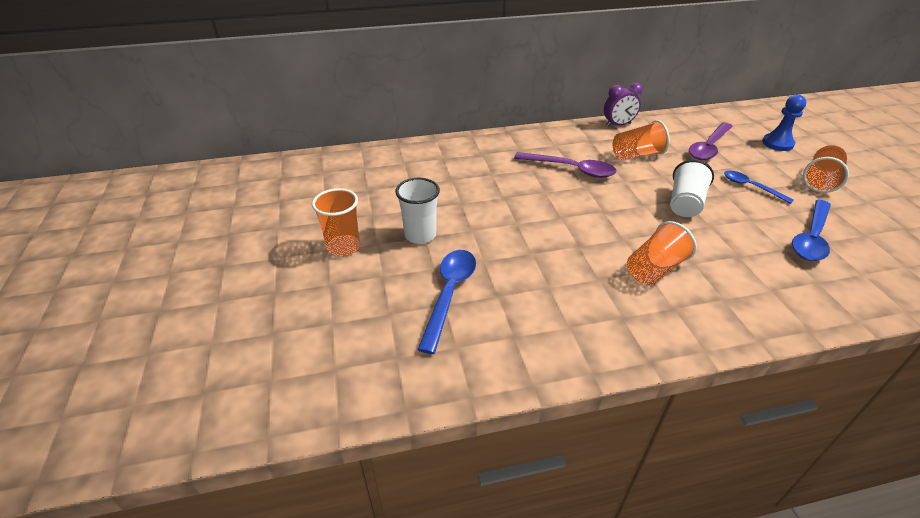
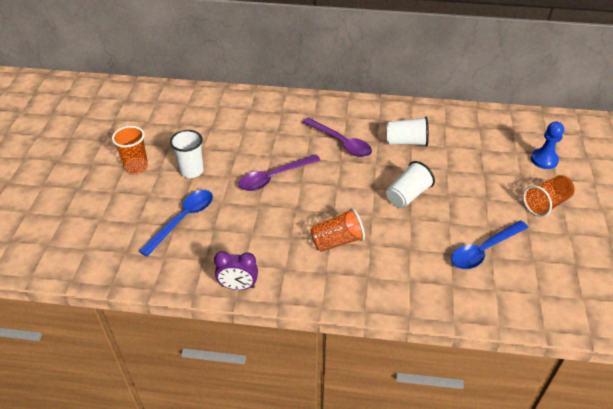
camera: 20 degrees right, 5 degrees up
(618, 125) = (415, 109): purple clock -> purple clock (238, 286)
(636, 155) = (406, 142): orange cup -> white cup
(709, 147) = (476, 149): purple spoon -> purple spoon (274, 177)
(751, 187) = (477, 195): blue spoon -> none

